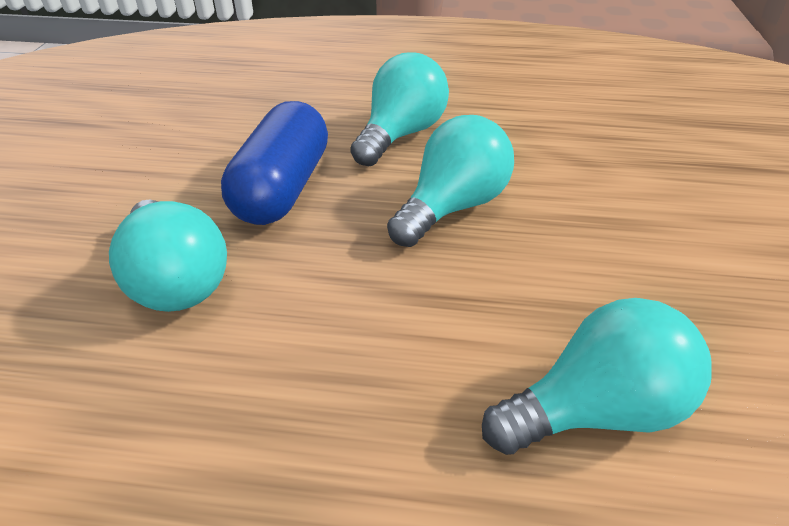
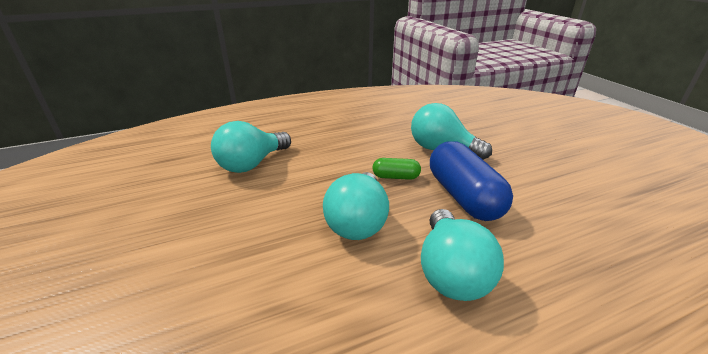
camera: 150 degrees right, 10 degrees down
(332, 253) = (396, 177): none -> green capsule

